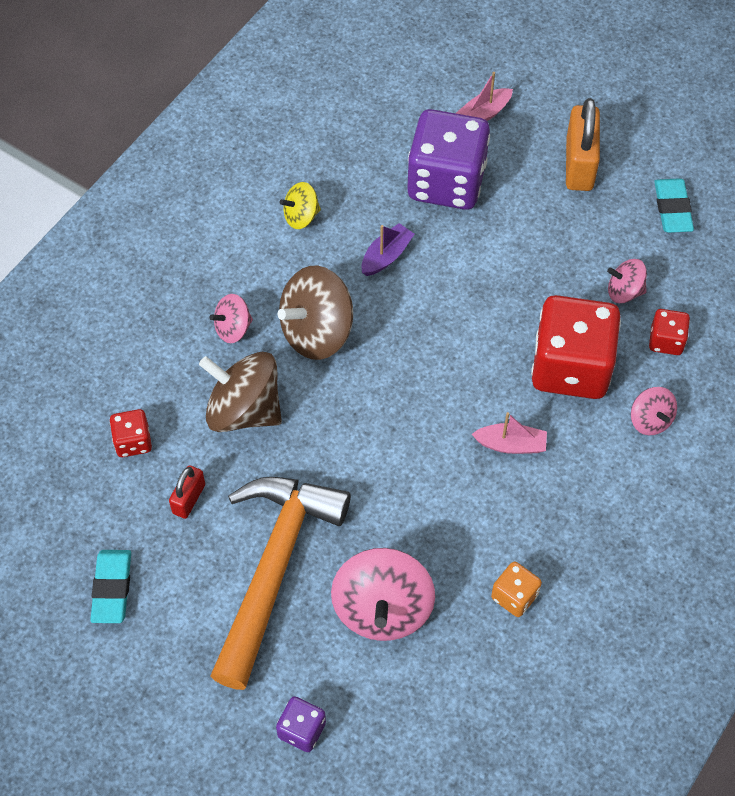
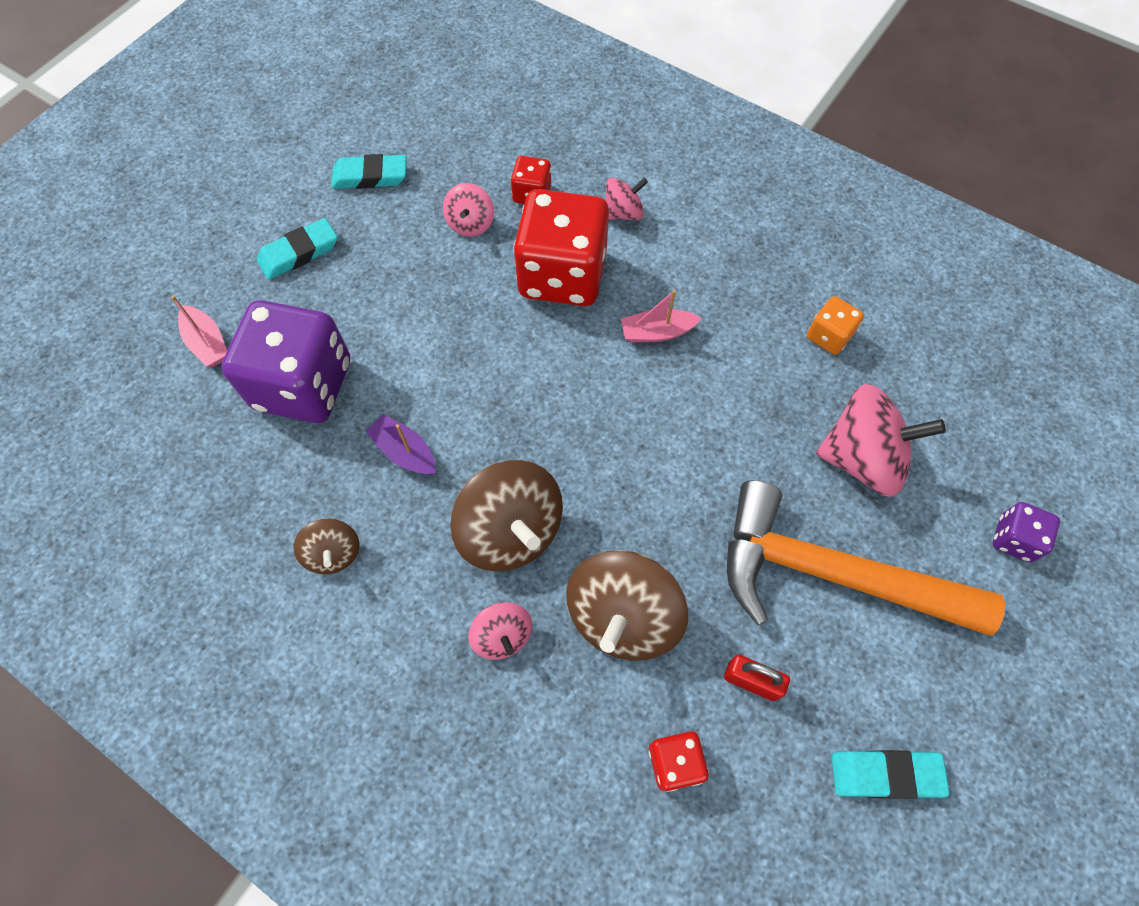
camera: 90 degrees left, 5 degrees up
(301, 216) = (333, 553): yellow spinning top -> brown spinning top
(511, 444) = (657, 332): pink boat -> pink boat turned 105 degrees counterclockwise
(579, 164) = (299, 253): orange padlock -> turquoise eraser

